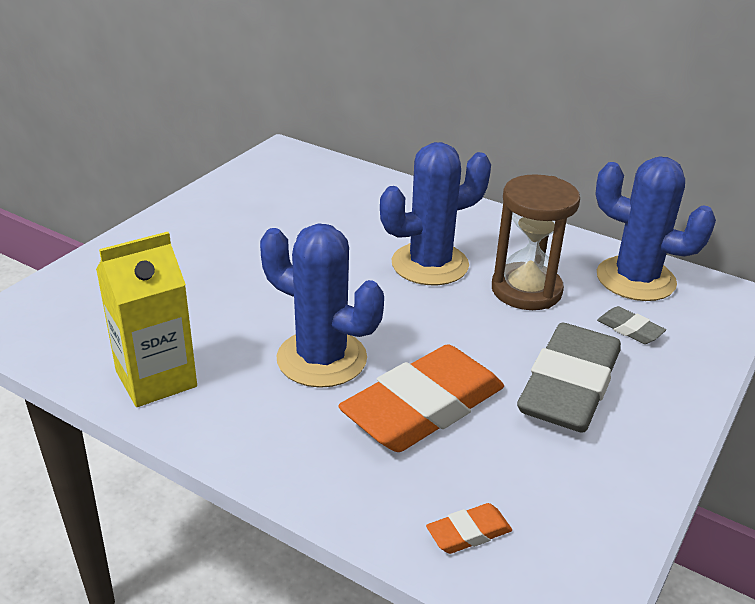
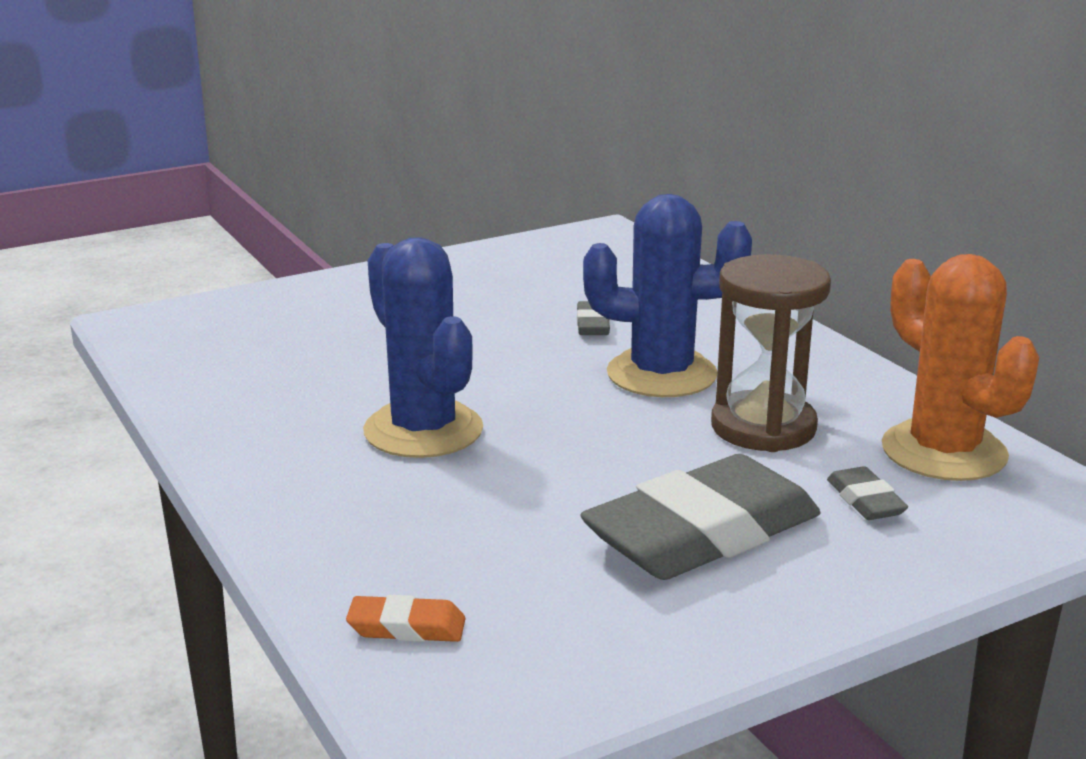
camera: 30 degrees right, 10 degrees down
(156, 379) = (229, 404): yellow carton -> none
(349, 234) = (593, 324): none -> grey eraser
(423, 408) = (489, 504): orange eraser -> none
(635, 279) = (944, 452): blue cactus -> orange cactus

